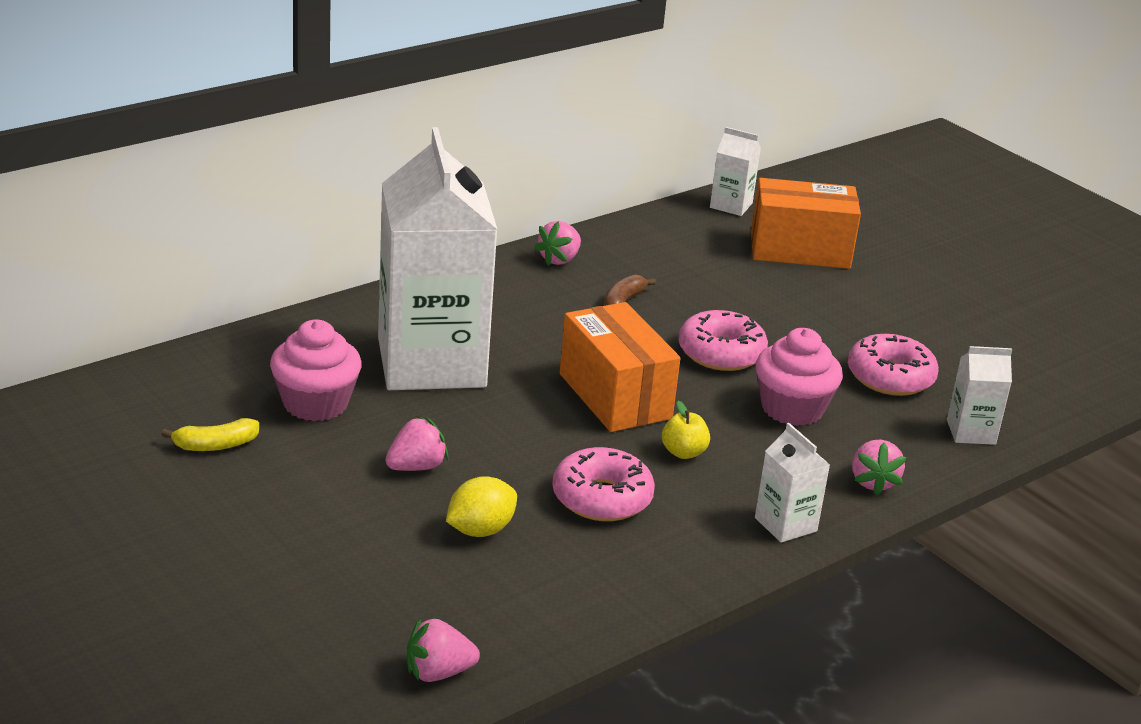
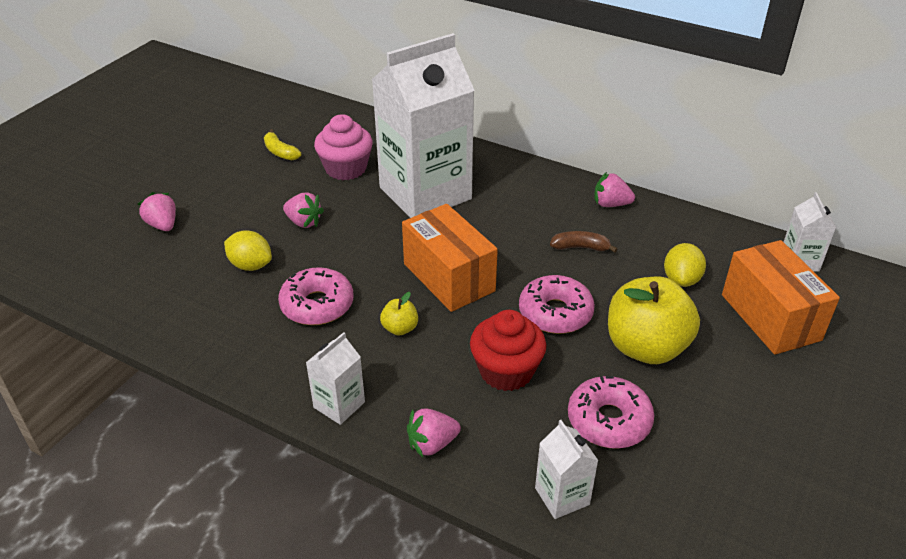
camera: 70 degrees right, 10 degrees up
(438, 673) = (101, 290): pink strawberry -> pink strawberry (162, 225)
(614, 396) = (448, 277): orange box -> orange box turned 75 degrees counterclockwise
(716, 270) = (681, 279): none -> yellow lemon
(792, 409) = (506, 371): pink cupcake -> red cupcake
(803, 324) = (646, 347): none -> yellow apple

